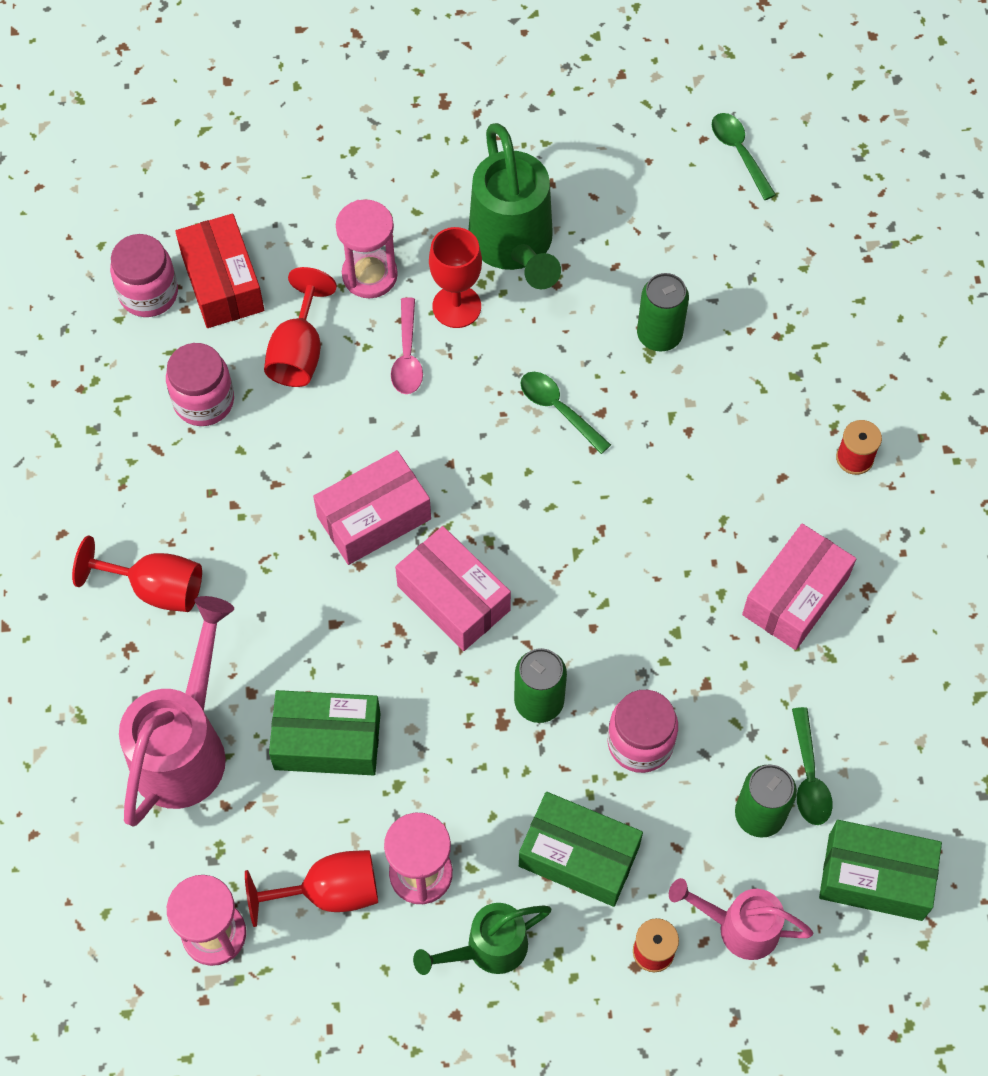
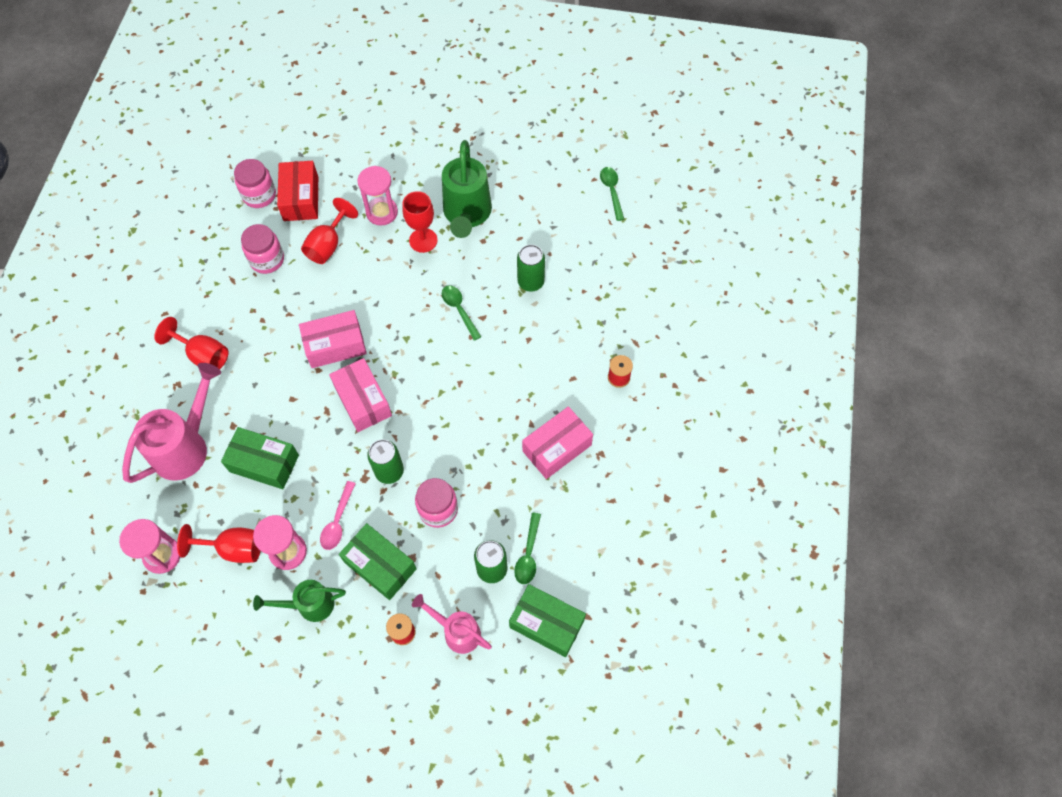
camera: 15 degrees right, 0 degrees up
(407, 355) = (386, 261): pink spoon -> pink spoon (338, 521)

